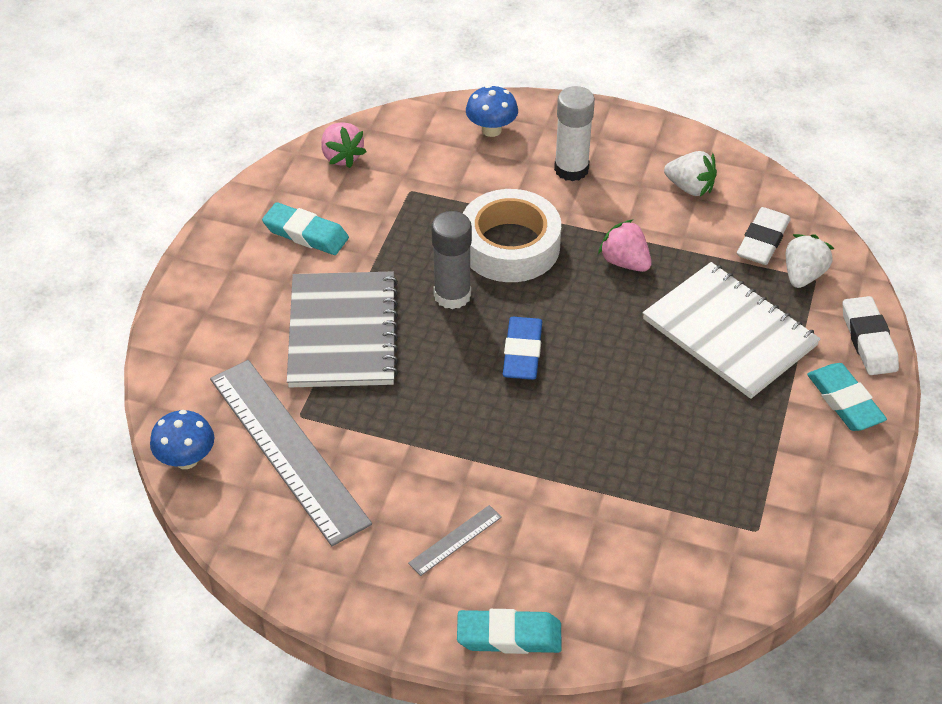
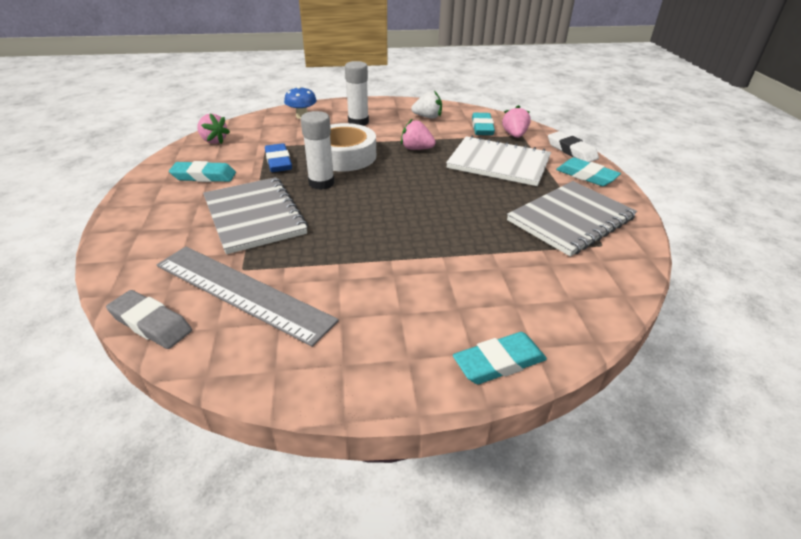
camera: 25 degrees left, 10 degrees down
(186, 459) = (151, 323): blue mushroom -> grey eraser
(452, 295) = (321, 183): grey glue stick -> white glue stick
(455, 540) = (410, 310): grey ruler -> none
(522, 353) = (385, 198): blue eraser -> blue eraser (278, 162)
(749, 475) = (570, 219): none -> grey notebook
(762, 241) = (482, 128): white eraser -> turquoise eraser
(803, 275) = (514, 135): white strawberry -> pink strawberry

